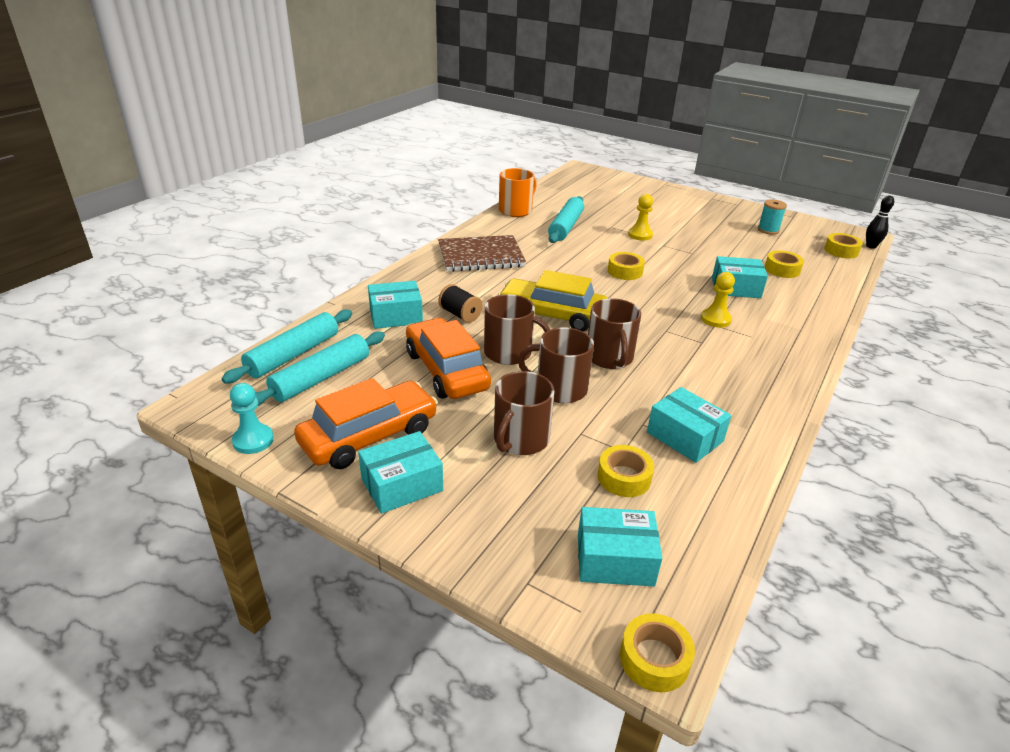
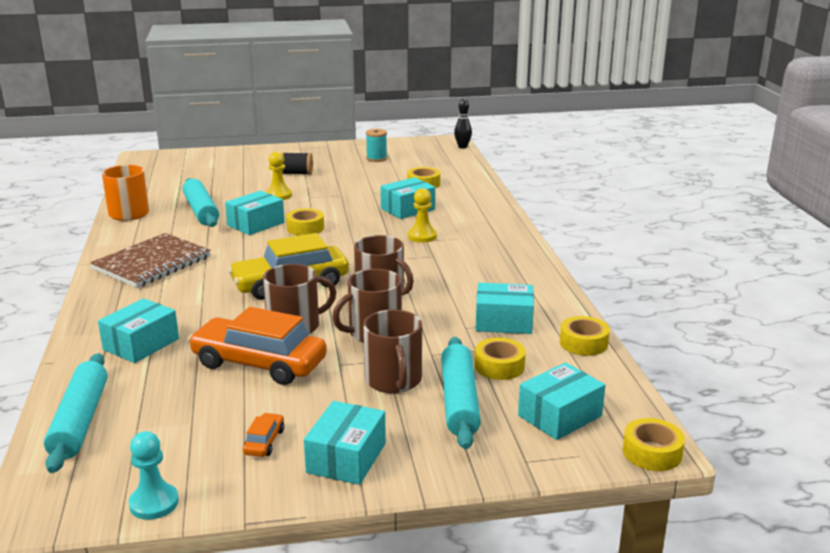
camera: 40 degrees left, 10 degrees down
(321, 378) = (143, 424): turquoise rolling pin -> turquoise rolling pin (459, 401)
(369, 436) = (264, 442): orange car -> orange car, size x0.41
(460, 314) = (205, 317): black spool -> black spool (297, 174)
(591, 253) = (256, 224): none -> turquoise box
(841, 251) = (447, 157): yellow tape -> yellow tape (583, 343)

